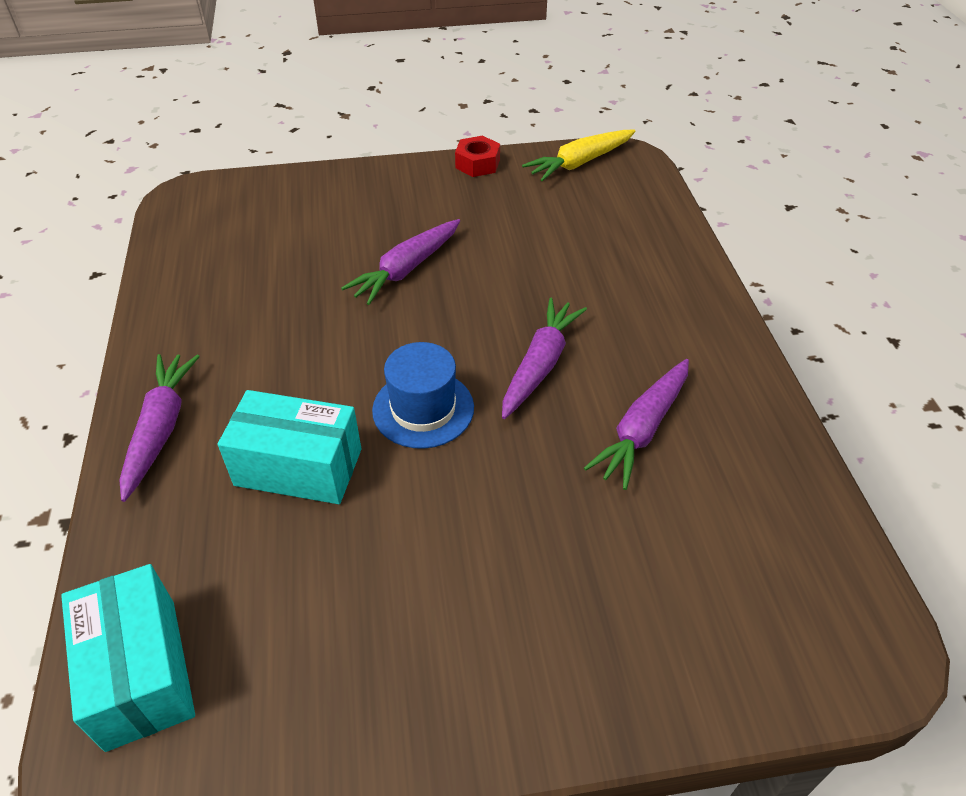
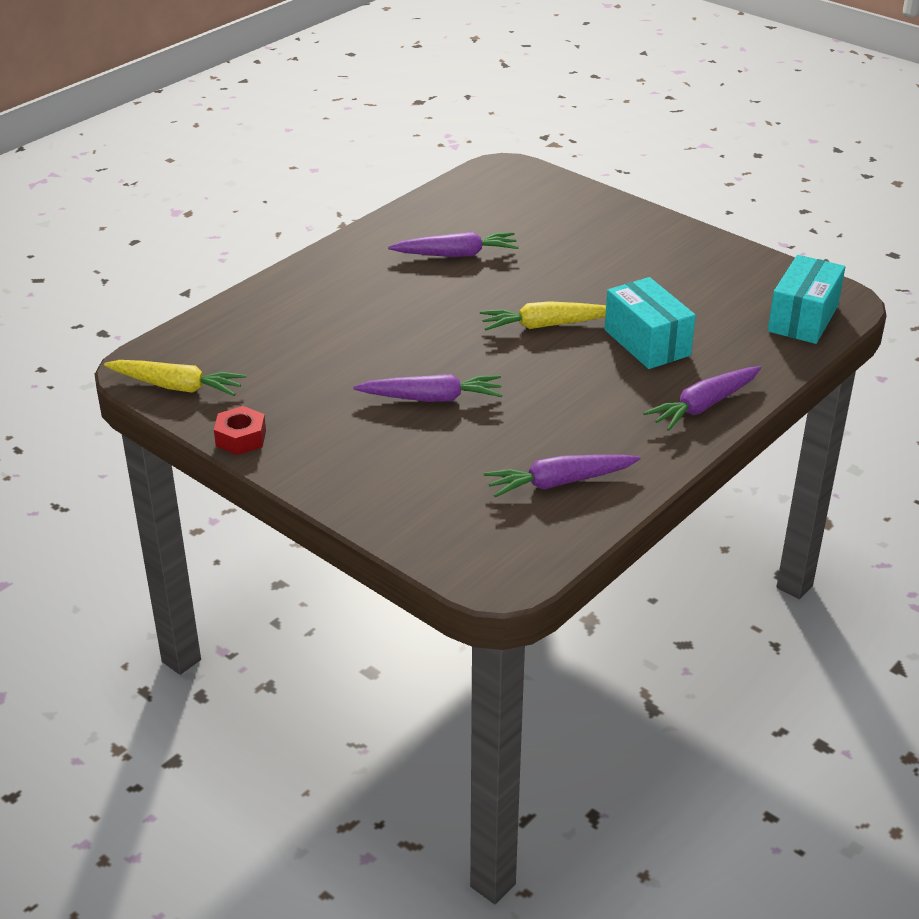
camera: 130 degrees left, 10 degrees down
(423, 409) = (546, 325): blue hat -> yellow carrot
(540, 365) = (452, 304): purple carrot -> purple carrot (560, 482)

